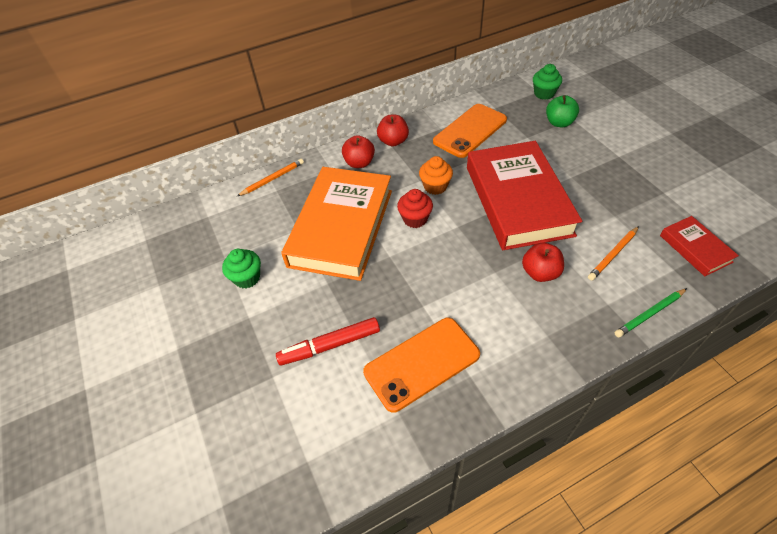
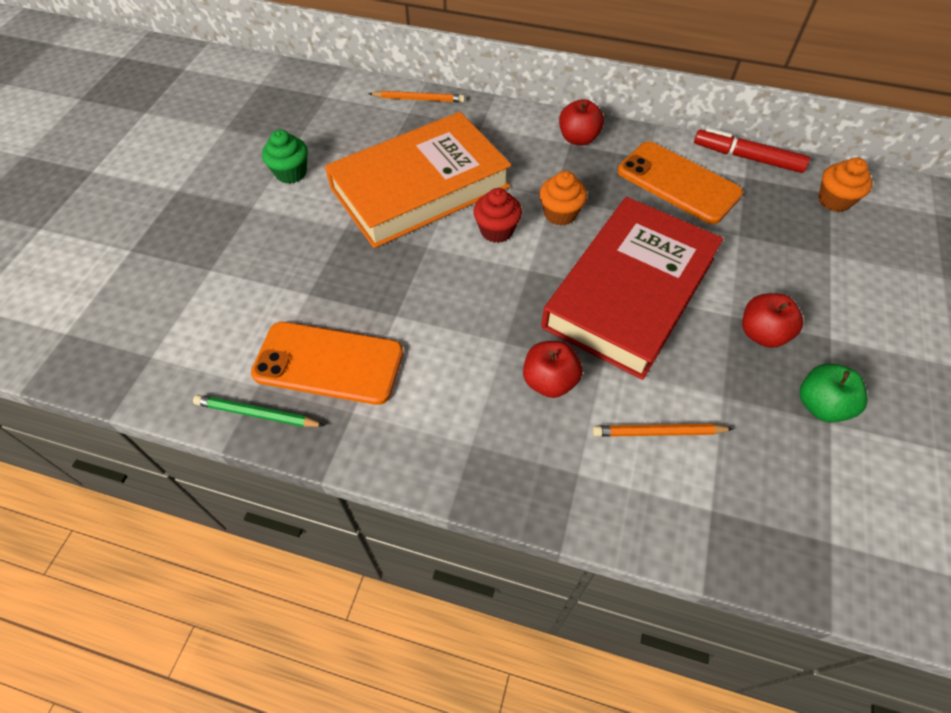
camera: 40 degrees right, 5 degrees up
(330, 345) = (280, 282): red marker -> red marker (748, 158)
(359, 163) = (516, 138): red apple -> red apple (762, 334)
(470, 131) = (678, 183): orange phone -> orange phone turned 45 degrees clockwise
(544, 93) = (834, 200): green cupcake -> orange cupcake
(559, 123) = (804, 246): green apple -> green apple (821, 405)
(649, 314) = (610, 525): green pencil -> green pencil (257, 414)
(695, 248) = (775, 513): red book -> none

